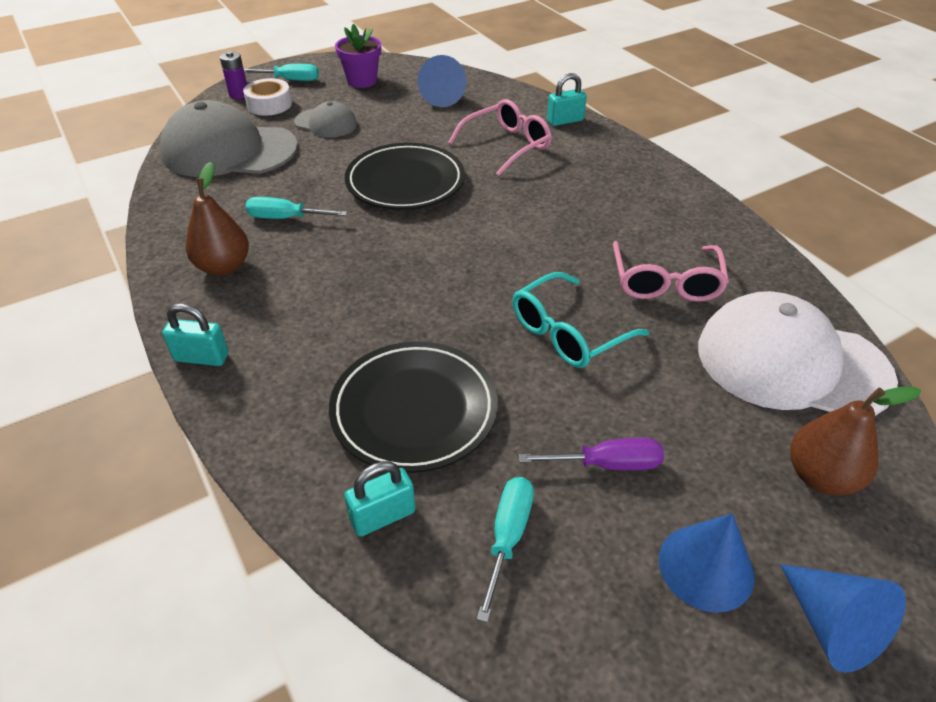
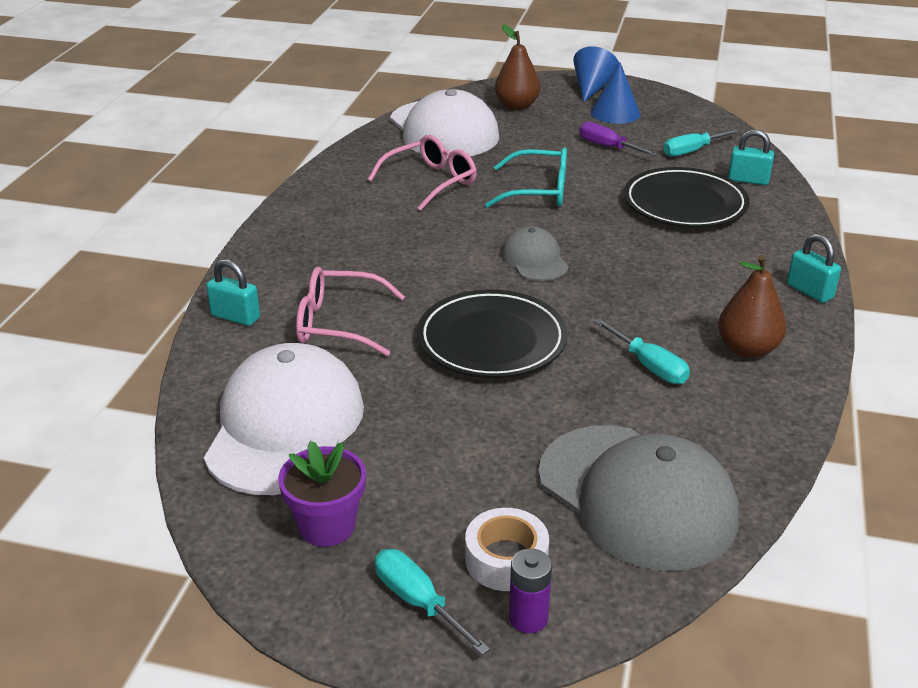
camera: 135 degrees left, 10 degrees down
(326, 123) = (473, 470): grey cap -> grey cap (534, 260)
(441, 97) = (285, 427): blue cone -> white cap

